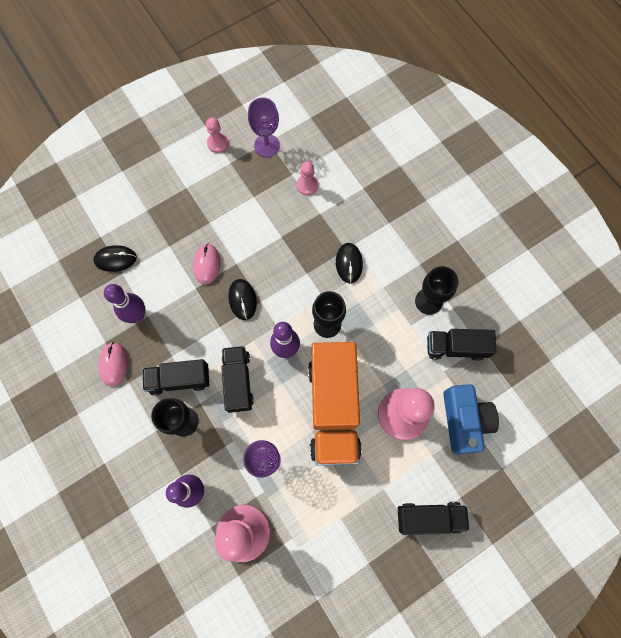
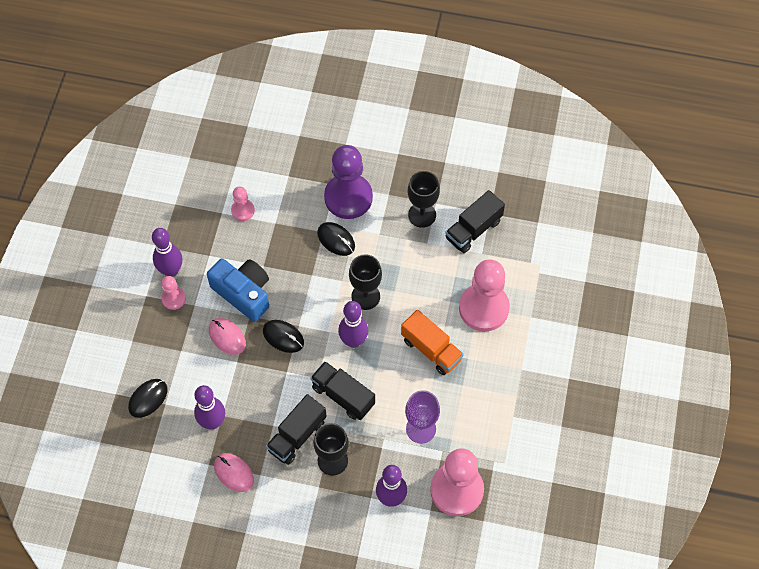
camera: 45 degrees left, 10 degrees down
(217, 143) = (135, 240): pink pawn -> pink pawn (173, 298)
(219, 185) = (171, 270): none -> purple bowling pin
(267, 145) = (177, 208): purple goblet -> none
(333, 408) = (431, 349): orange truck -> orange truck, size x0.57
(388, 240) = (348, 197): none -> purple pawn
(429, 517) = (570, 358): black truck -> none
(464, 420) = (529, 273): blue camera -> blue camera (243, 293)

